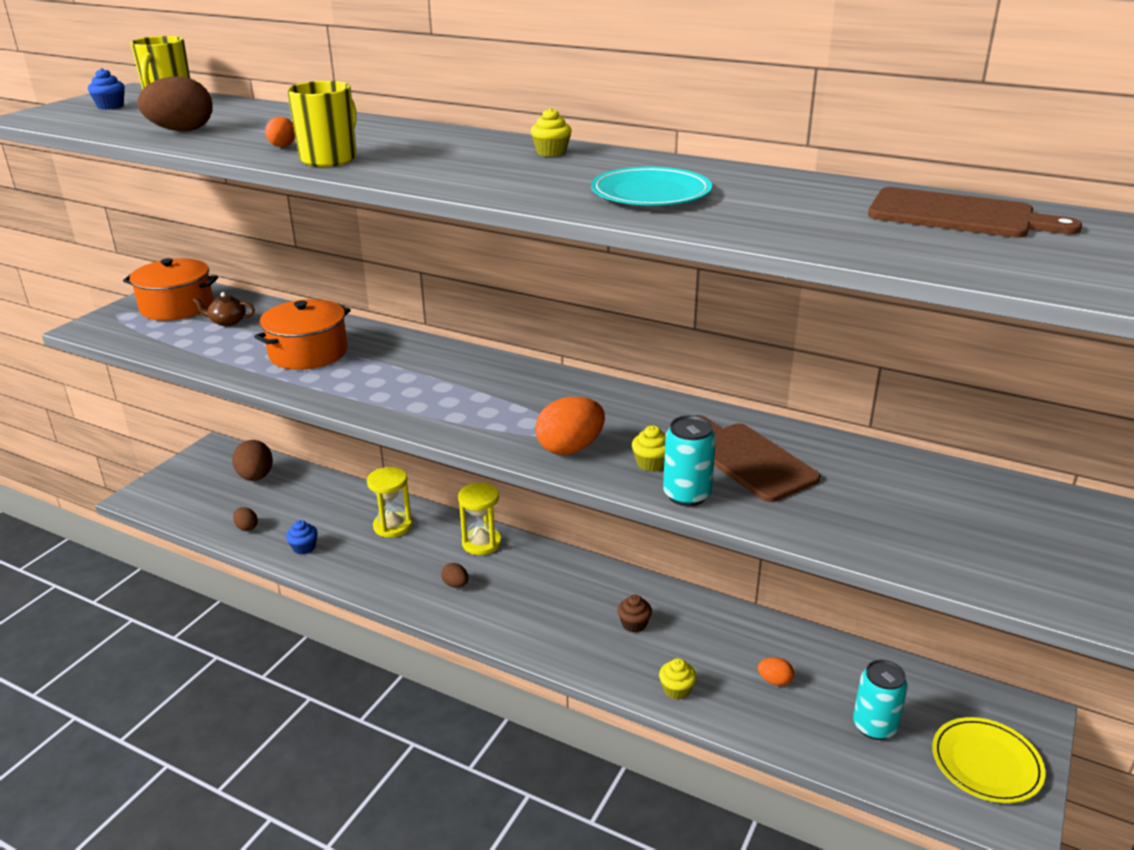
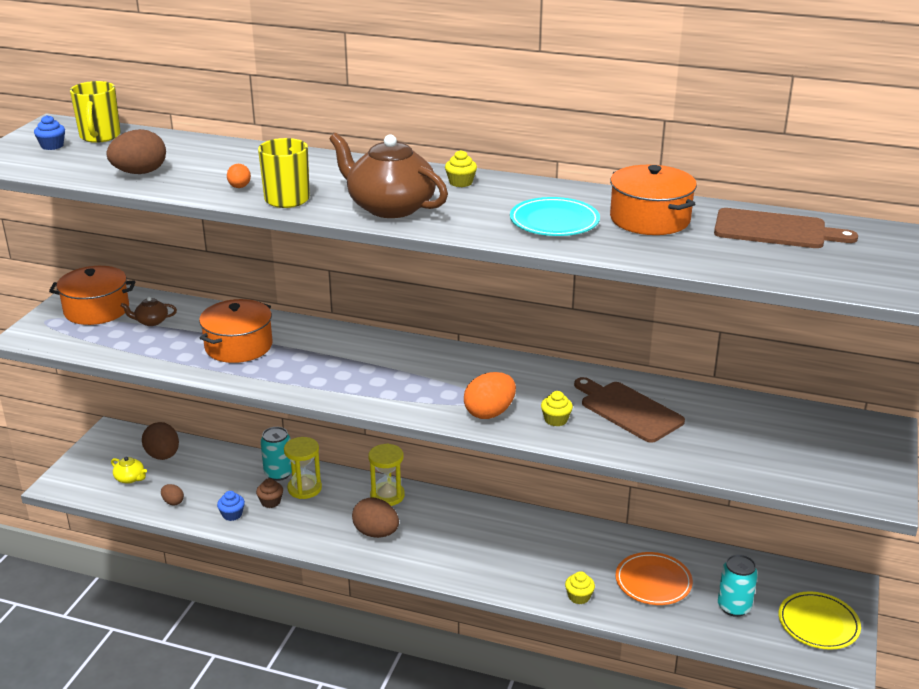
camera: 10 degrees left, 0 degrees up
(212, 498) = (130, 478): none -> yellow teapot
(447, 171) = (389, 207): none -> brown teapot
(455, 585) = (376, 533): brown egg -> brown egg, size x1.90
(634, 624) = (533, 550): brown cupcake -> brown cupcake (270, 502)
(687, 495) = (589, 442): turquoise can -> turquoise can (278, 473)
(774, 681) = (653, 582): orange egg -> orange plate
(782, 196) = (649, 219): none -> orange pot

